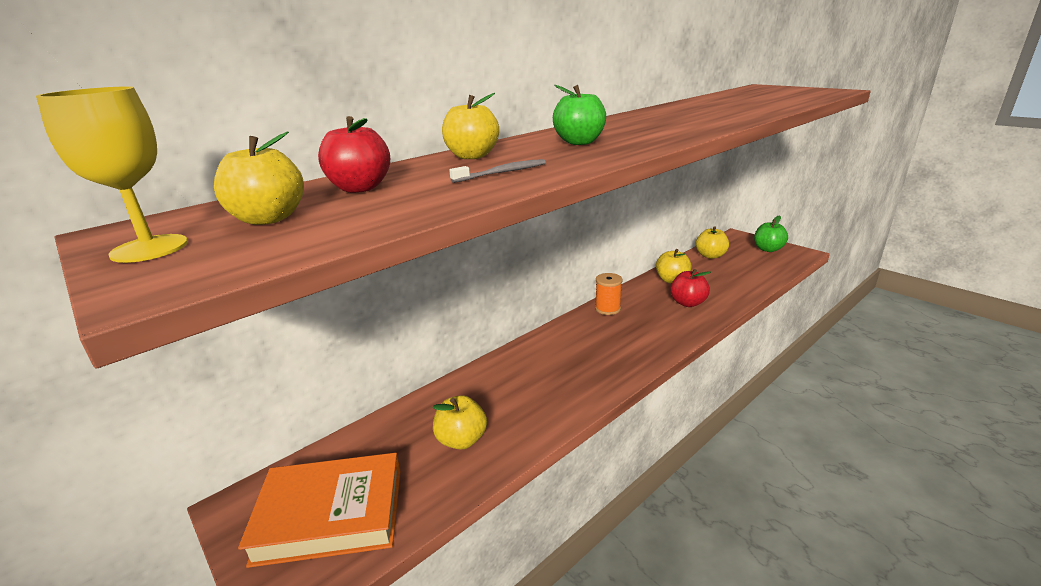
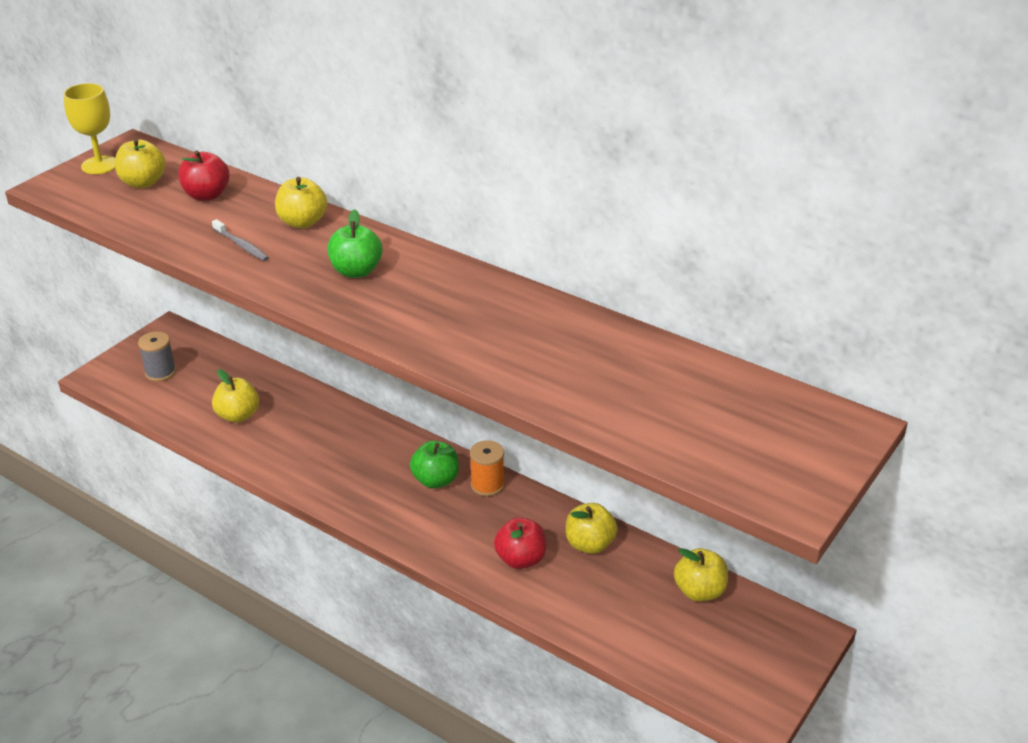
camera: 75 degrees right, 10 degrees up
(330, 514) = (160, 372): orange book -> grey spool
(768, 249) = (757, 670): green apple -> green apple (435, 480)

